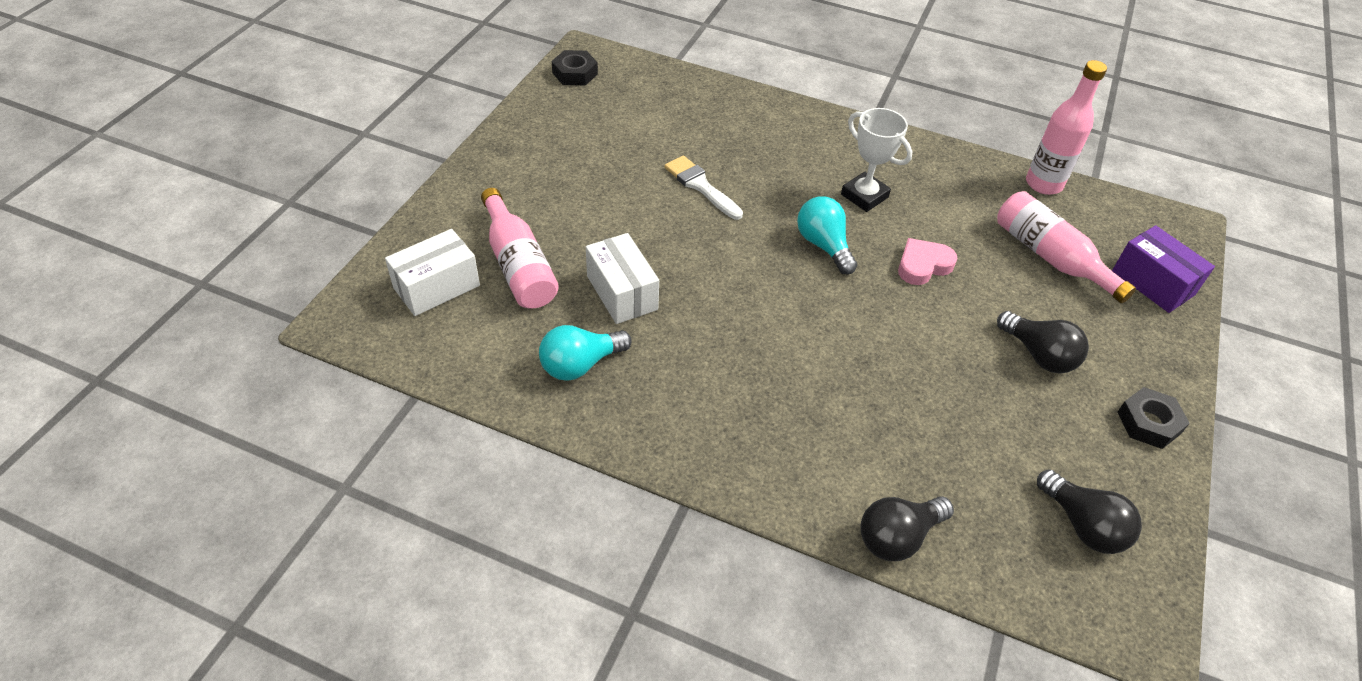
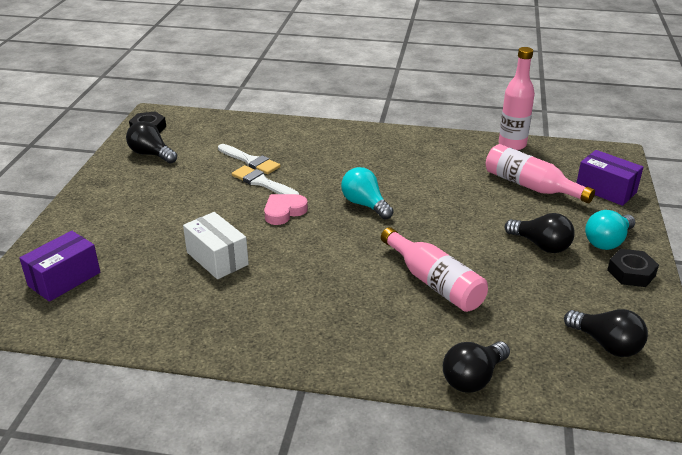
camera: 10 degrees left, 15 degrees down
(437, 287) = (64, 279): white box -> purple box
(518, 265) = (129, 254): pink bottle -> pink bottle (434, 282)
(571, 115) = (151, 154): none -> black light bulb
(580, 364) = (194, 310): turquoise light bulb -> turquoise light bulb (607, 241)
(692, 148) = (250, 161): none -> white brush
(864, 196) = (386, 170): white trophy -> none
(923, 265) = (441, 205): pink heart -> pink heart (284, 212)

